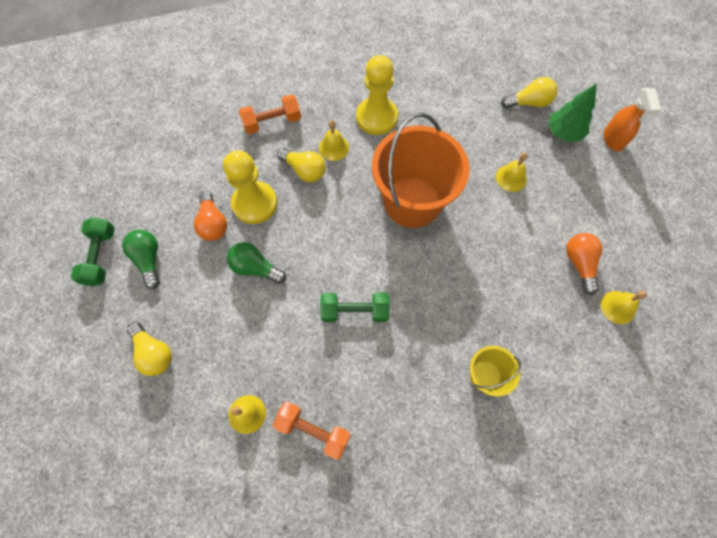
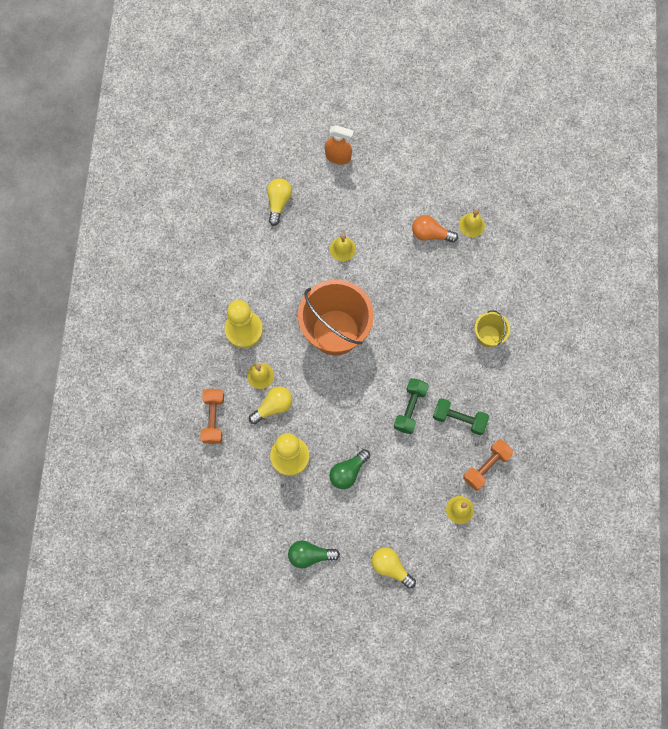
camera: 70 degrees left, 5 degrees up
(100, 257) = (292, 594): green dumbbell -> green dumbbell (459, 419)
(154, 353) = (391, 567): yellow light bulb -> yellow light bulb turned 120 degrees counterclockwise
(213, 223) = (295, 495): orange light bulb -> none
(563, 133) = (318, 190): green tree -> none

